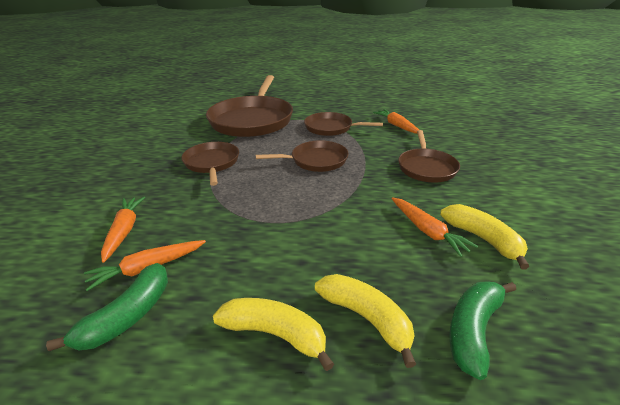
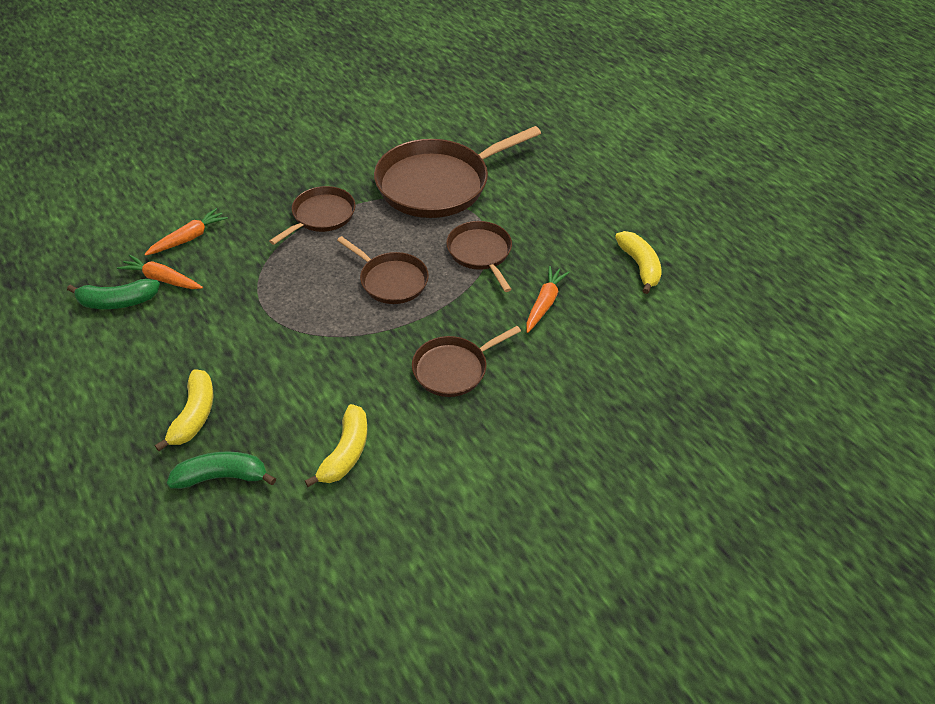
camera: 50 degrees right, 15 degrees up
(275, 334) = (150, 377): yellow banana -> yellow banana (639, 266)
(427, 231) = (328, 411): orange carrot -> none

